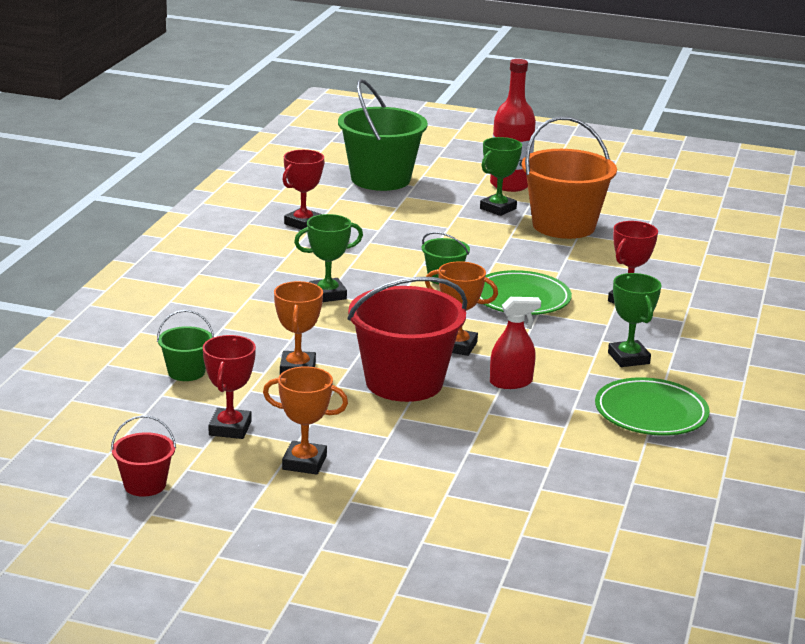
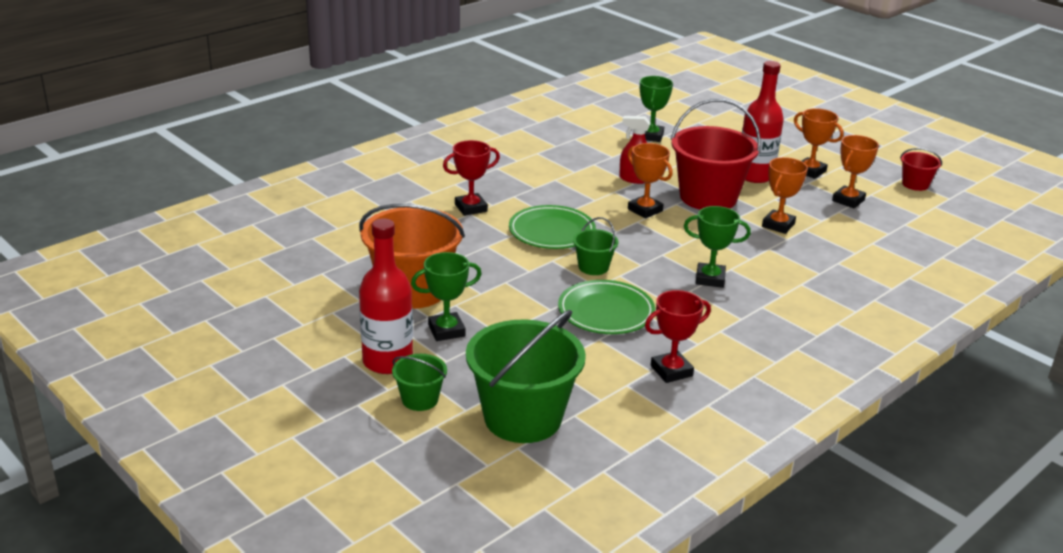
camera: 150 degrees left, 5 degrees up
(186, 372) = (864, 244): green bucket -> green bucket (420, 399)
(230, 428) = (848, 200): red trophy -> orange trophy
(373, 432) = (755, 175): none -> red bottle
(628, 358) = (534, 172): green trophy -> green trophy (651, 136)
(651, 413) = (568, 142): green plate -> green plate (606, 312)

